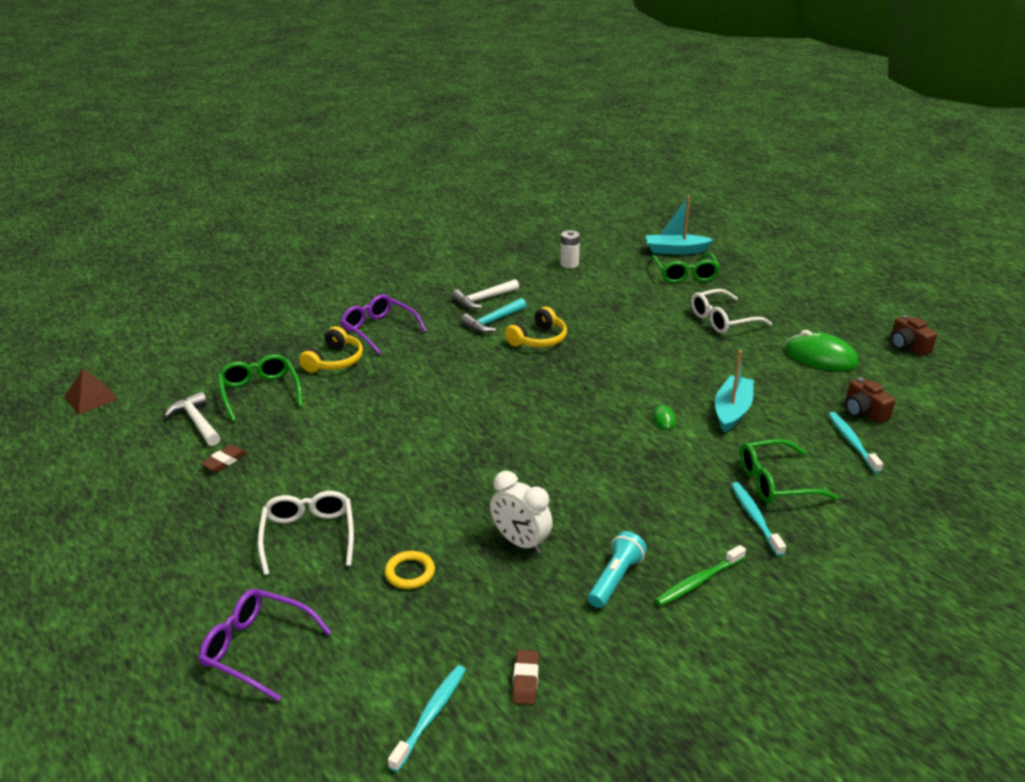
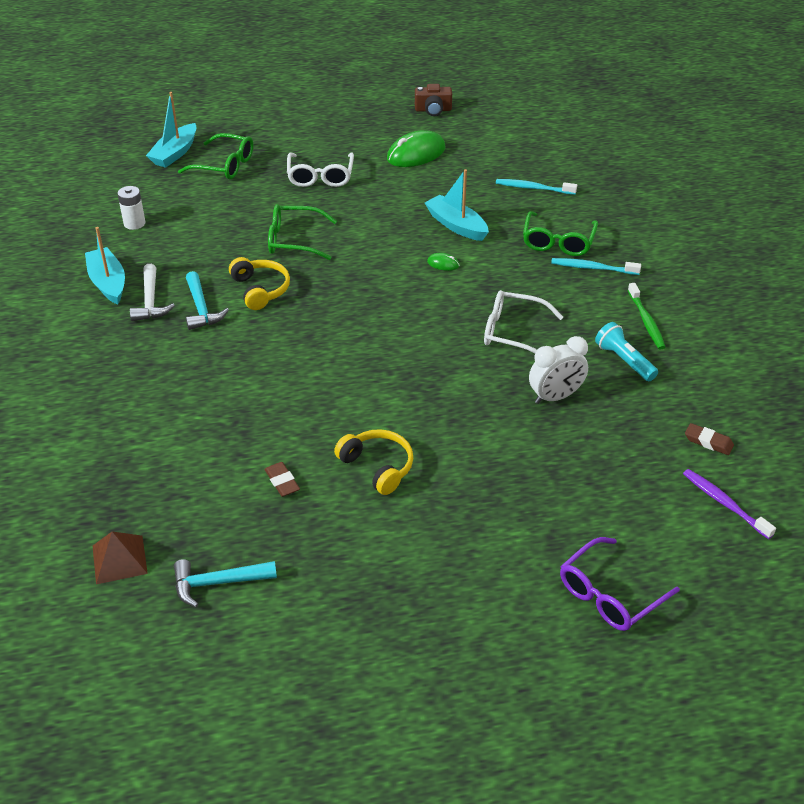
camera: 65 degrees left, 10 degrees up
(91, 398) = (85, 681): brown pyramid -> brown pyramid (119, 559)
(197, 422) = (218, 583): white hammer -> turquoise hammer
(224, 461) = (312, 571): brown eraser -> brown eraser (282, 482)
(260, 392) = (196, 517): green glasses -> green glasses (293, 240)
(308, 535) = (473, 528): white glasses -> white glasses (512, 332)
(335, 361) = (180, 443): yellow headphones -> yellow headphones (378, 466)
(378, 330) = (143, 394): purple glasses -> none
(410, 573) = (560, 473): yellow ring -> none
(430, 715) = (724, 503): turquoise toothbrush -> purple toothbrush
(490, 277) = (108, 283): none -> turquoise boat
(864, 412) = (501, 167): brown camera -> none

